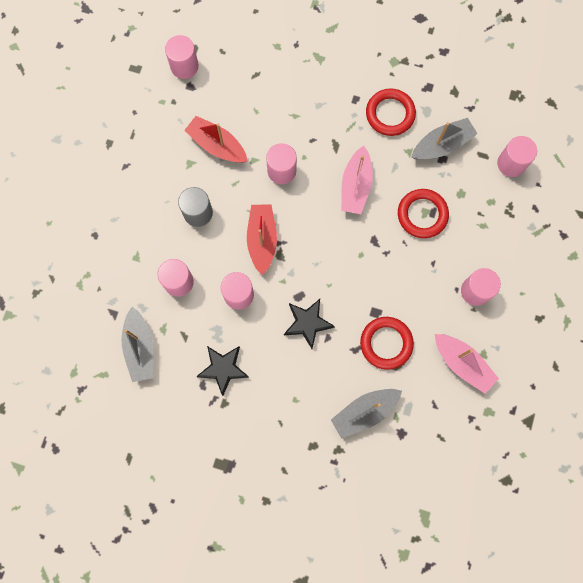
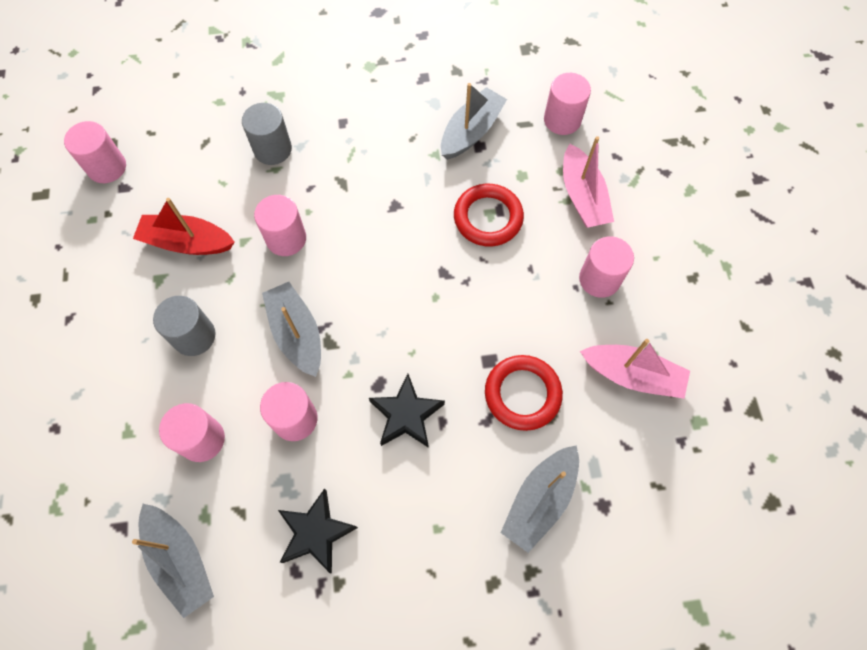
camera: 25 degrees left, 10 degrees down
(262, 240) = (297, 333): red boat -> grey boat
(299, 99) = (272, 149): none -> grey cylinder
(355, 186) = (389, 219): pink boat -> pink boat (582, 196)
(390, 114) = (392, 122): red ring -> none

